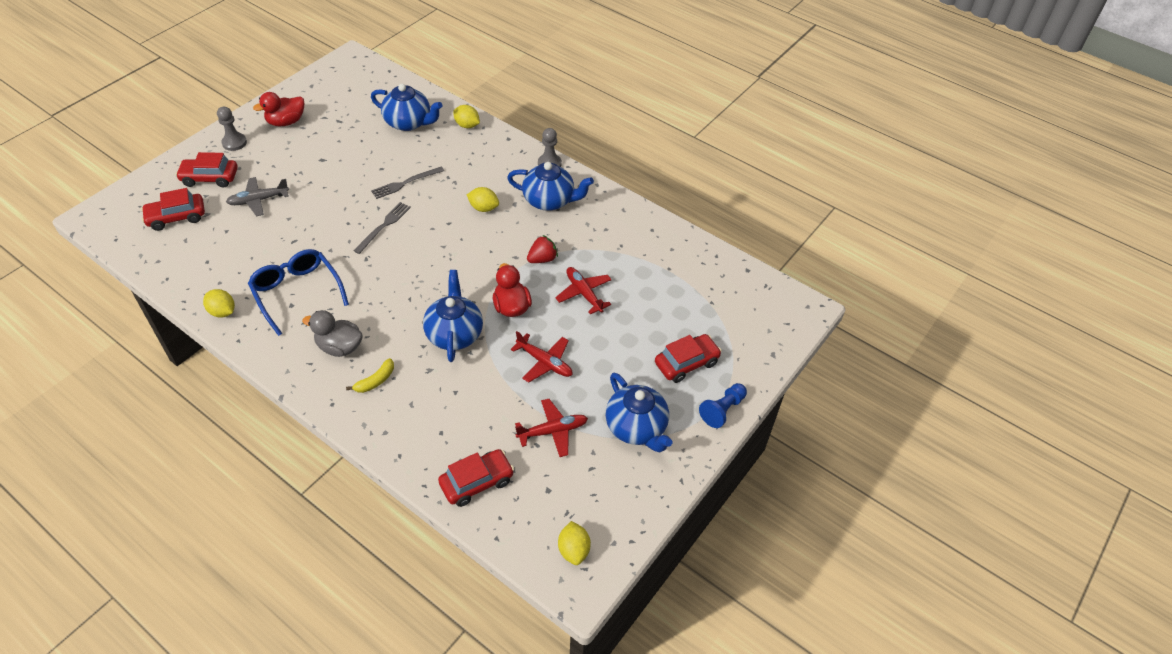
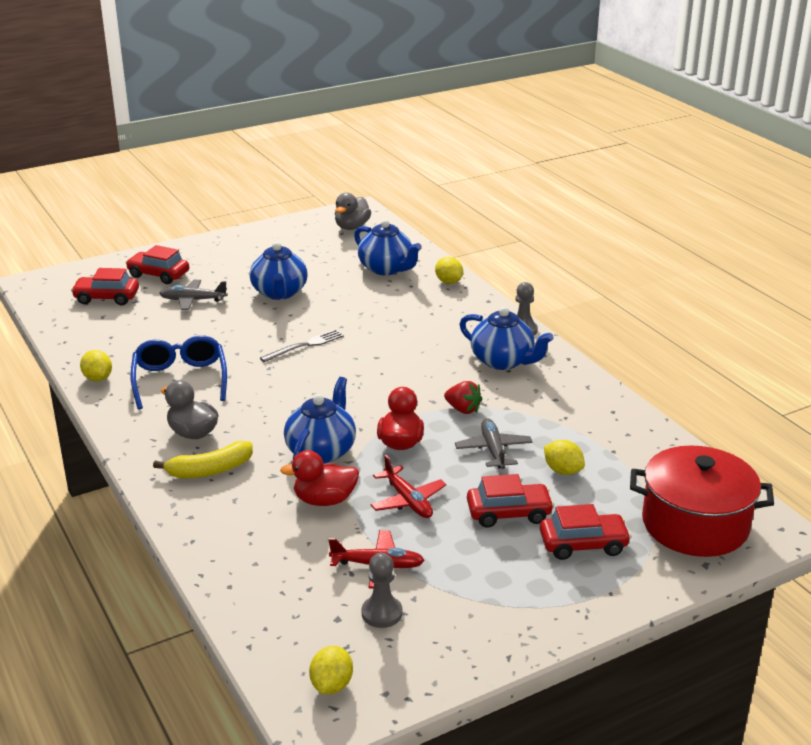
camera: 25 degrees right, 20 degrees down
(234, 143) = (200, 253): grey pawn -> grey pawn (382, 613)
(286, 122) = (261, 246): red duck -> red duck (324, 500)
(355, 80) = (352, 227): none -> grey duck
(375, 381) = (210, 470): yellow banana -> yellow banana, size x1.54
(405, 183) = (351, 316): grey fork -> none
(477, 482) = (260, 588): red car -> red car (509, 513)
(483, 208) = (423, 352): yellow lemon -> yellow lemon (563, 471)
(542, 259) = (463, 409): red strawberry -> red strawberry turned 45 degrees clockwise
(584, 293) = (493, 450): red plane -> grey plane
(636, 428) = (482, 589): blue teapot -> blue teapot (279, 293)
(722, 410) = (604, 602): blue pawn -> none
(752, 320) = (695, 524): none -> red pot

